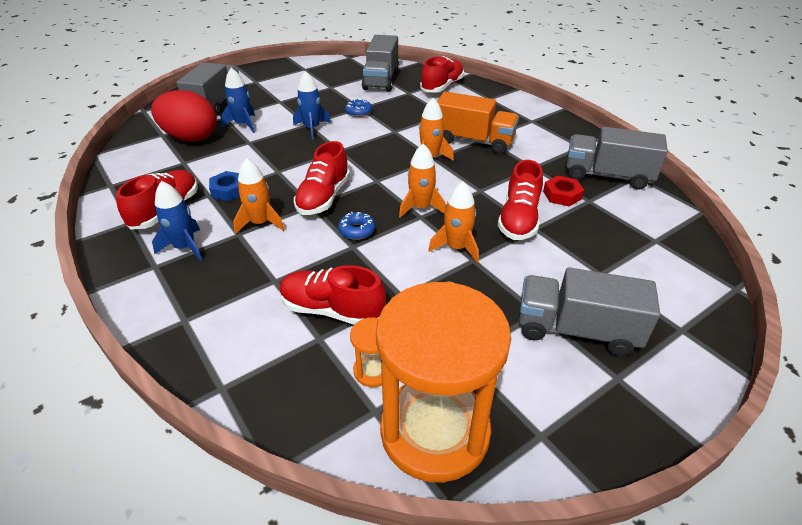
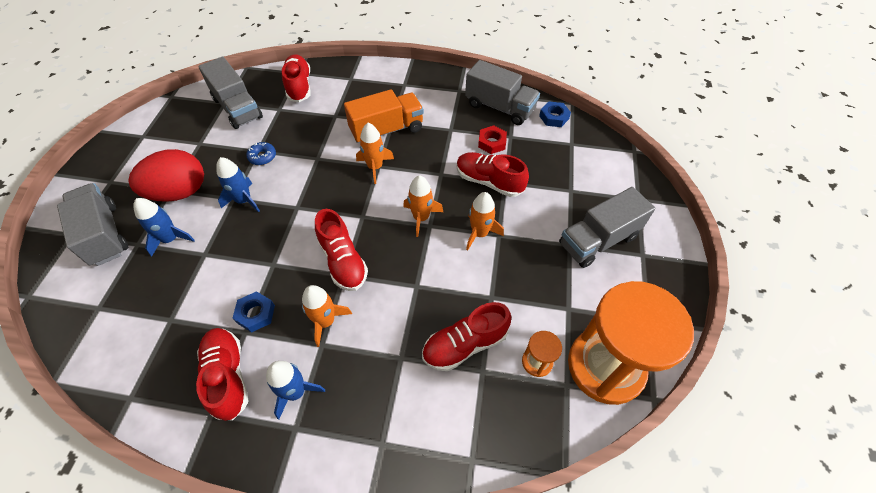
camera: 45 degrees left, 15 degrees up
(190, 138) = (136, 290): red egg -> red egg (179, 192)
(357, 230) = (403, 271): blue donut -> none
(519, 219) = (489, 182): red shoe -> red shoe turned 150 degrees clockwise
(607, 176) = (499, 107): grey truck -> grey truck turned 120 degrees counterclockwise
(662, 211) = (554, 117): none -> blue nut

